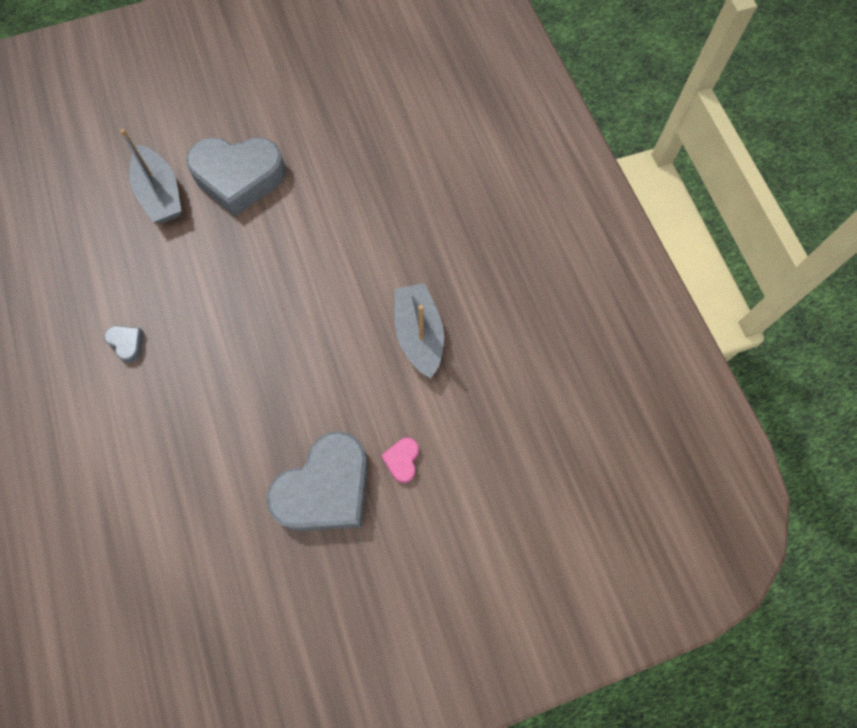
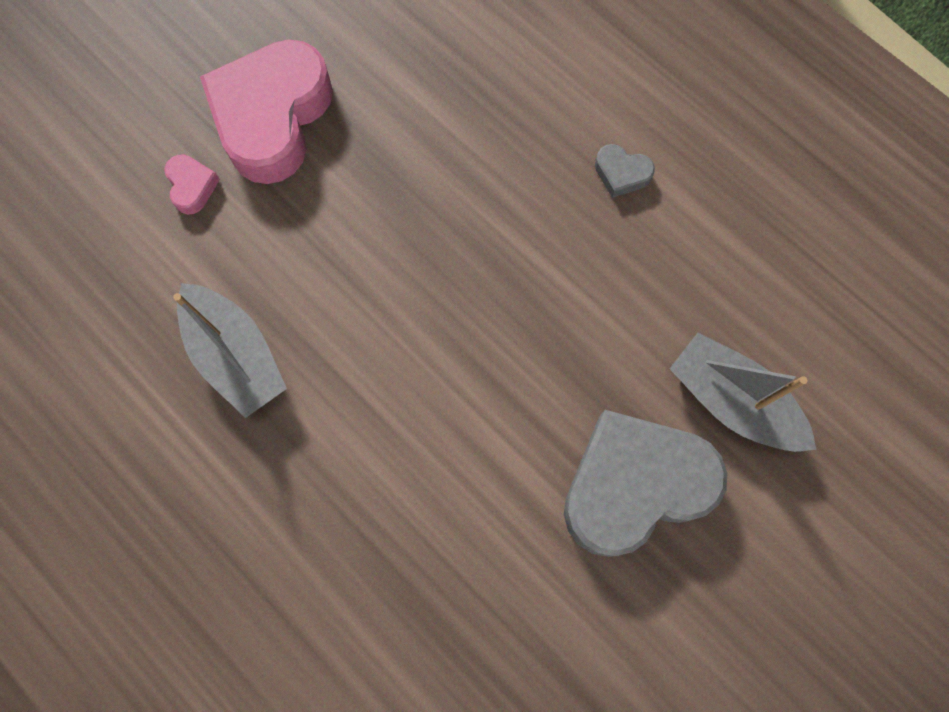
camera: 155 degrees right, 5 degrees up
(326, 489) = (272, 117): grey heart -> pink heart

